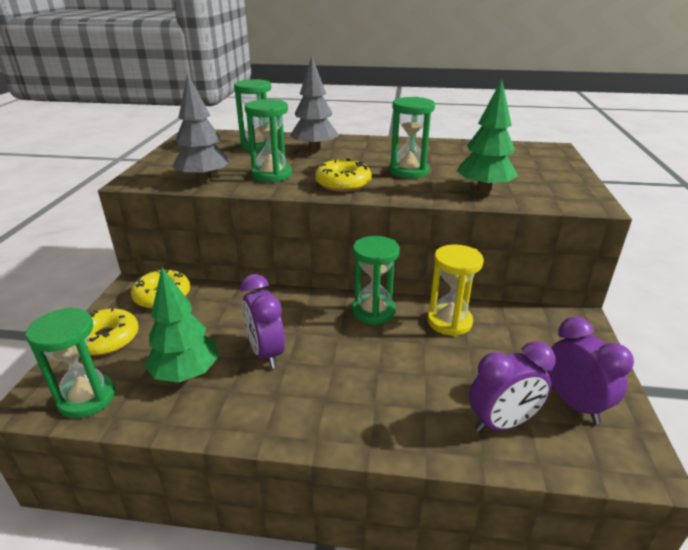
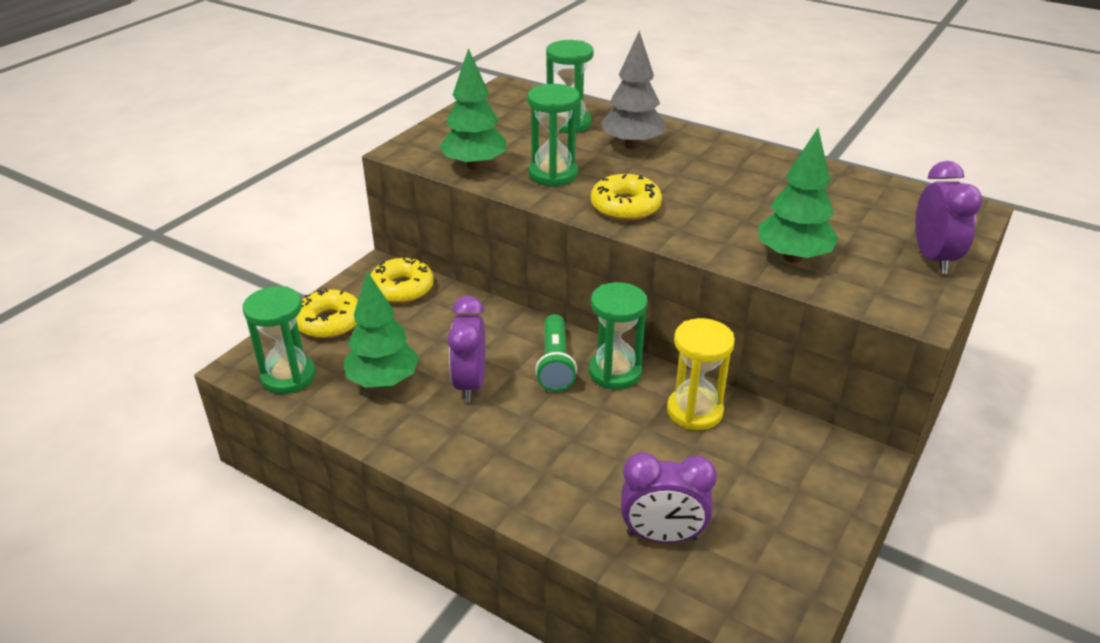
camera: 25 degrees right, 5 degrees up
(204, 180) = (474, 166): grey tree -> green tree
(325, 318) = (555, 363): none -> green flashlight
(408, 171) = (722, 206): green hourglass -> none
(574, 404) = (762, 546): purple clock -> purple clock (933, 258)

